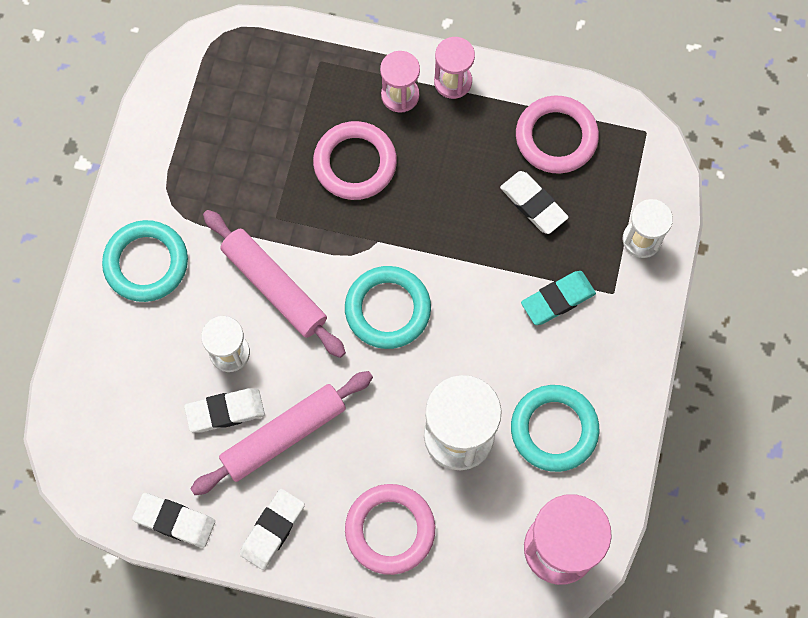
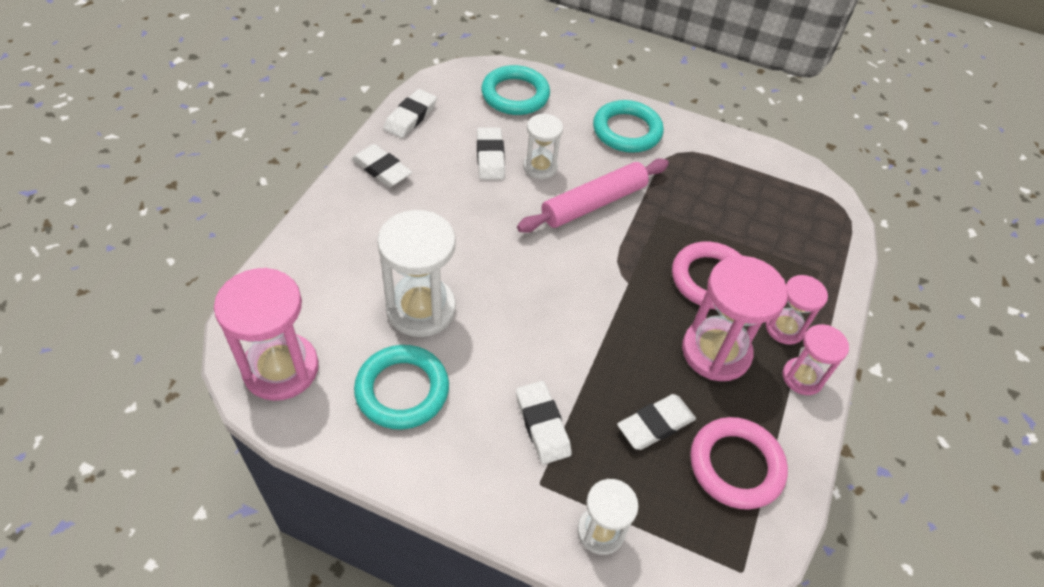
camera: 95 degrees right, 20 degrees down
(284, 436) = (459, 188): pink rolling pin -> none
(387, 309) = (558, 278): turquoise ring -> turquoise ring (515, 95)
(390, 530) = (352, 243): pink ring -> none
(442, 156) = (716, 352): none -> pink hourglass
(557, 299) = (542, 424): turquoise eraser -> white eraser

